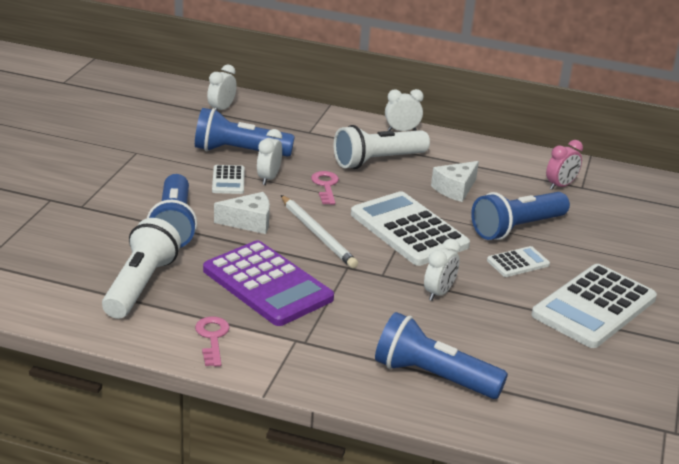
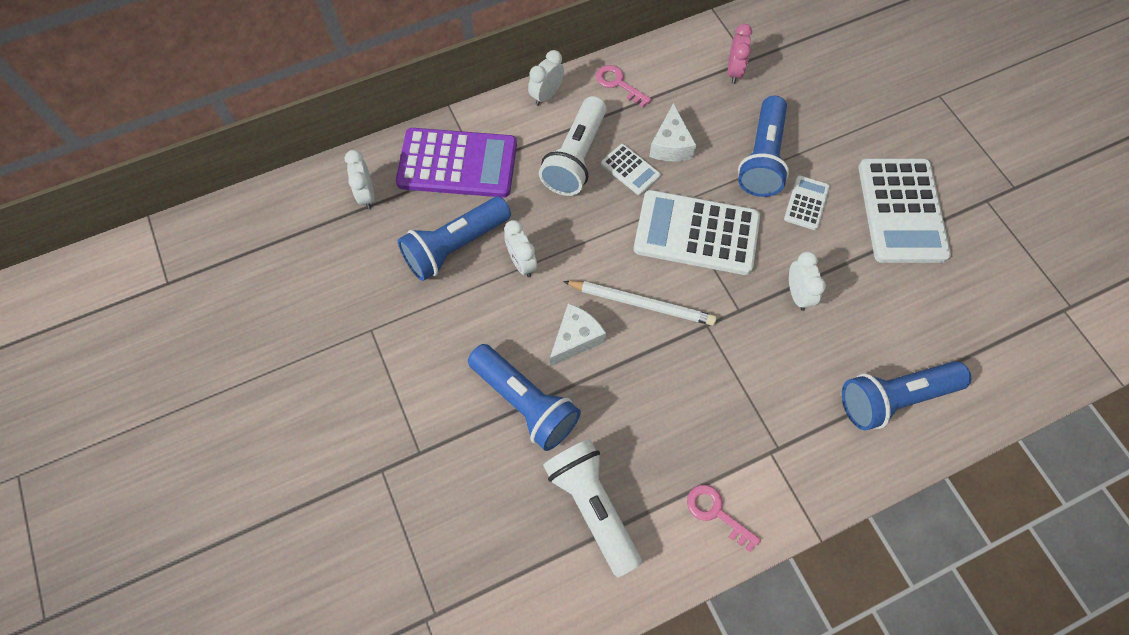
camera: 40 degrees left, 35 degrees up
(228, 180) = (494, 296): white calculator -> white calculator (630, 170)
(267, 284) = (679, 406): purple calculator -> purple calculator (457, 163)
(325, 186) = (576, 231): pink key -> pink key (618, 84)

